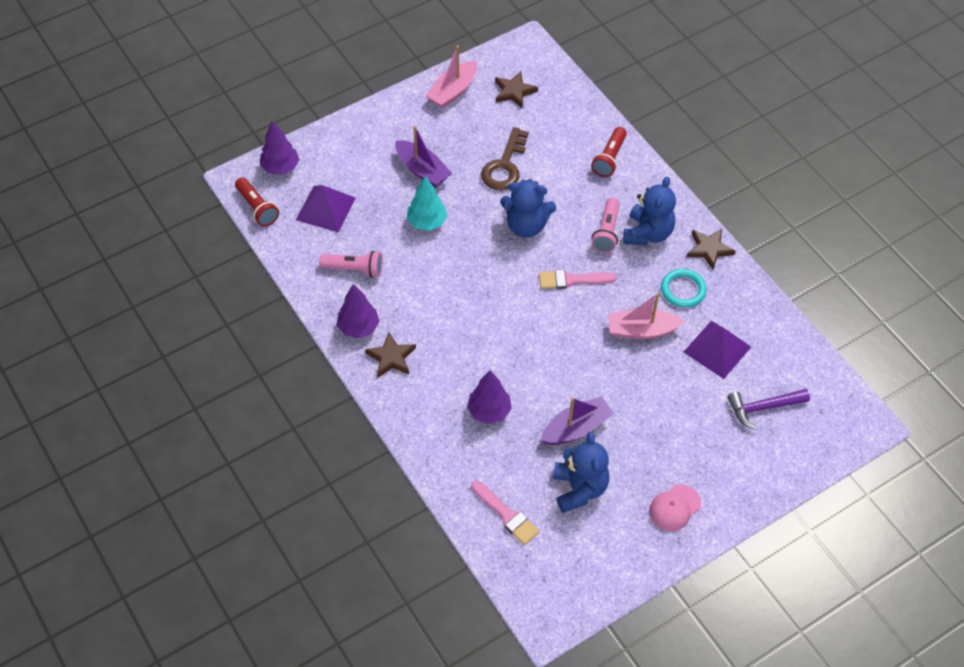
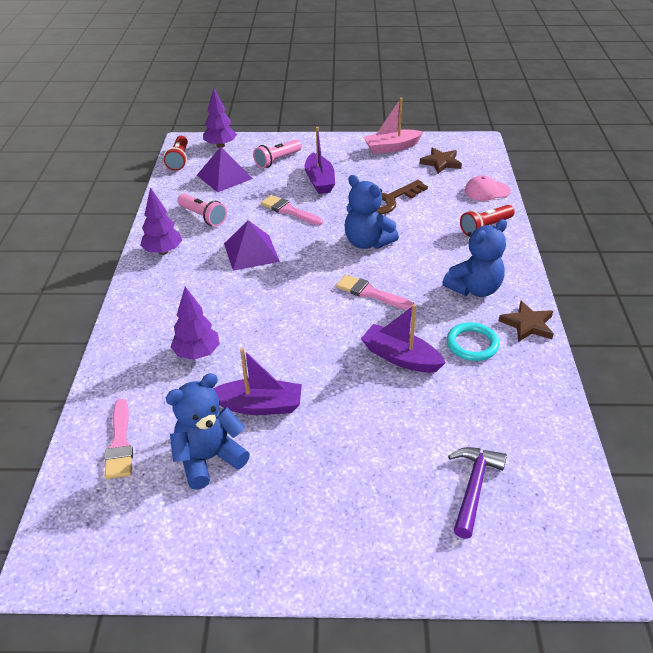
camera: 35 degrees right, 15 degrees down
(391, 357) = (164, 280): brown star -> none
(427, 222) = (289, 210): turquoise tree -> pink brush
(579, 489) = (209, 458): blue teddy bear -> blue teddy bear turned 150 degrees counterclockwise
(606, 232) = (436, 273): pink flashlight -> pink flashlight (277, 160)
(641, 330) = (400, 357): pink boat -> purple boat
(674, 508) = (286, 532): pink cap -> pink cap (486, 191)
(717, 349) = (466, 408): purple pyramid -> purple pyramid (251, 252)
(763, 408) = (473, 487): purple hammer -> purple hammer turned 90 degrees clockwise

